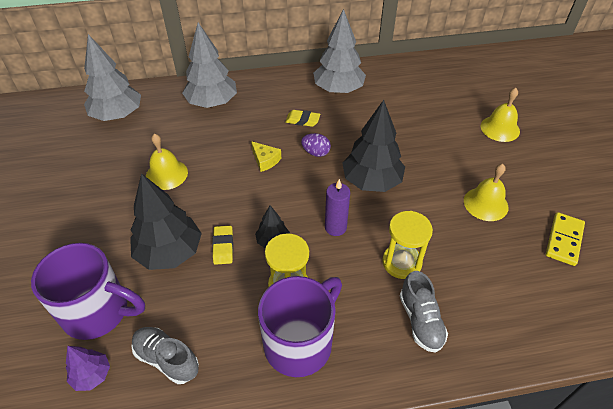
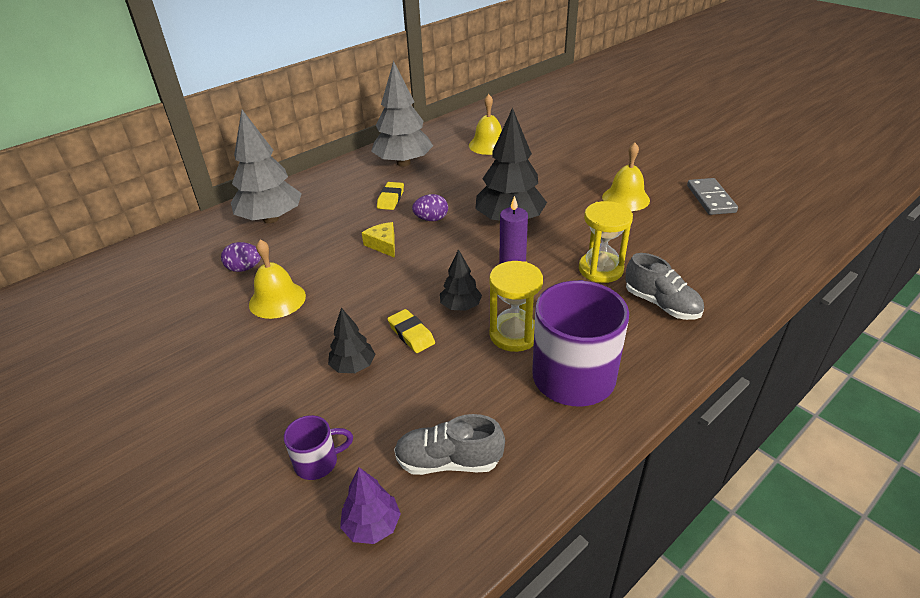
camera: 30 degrees left, 10 degrees down
(98, 312) = (318, 462): purple mug -> purple mug, size x0.46
(117, 115) = (155, 271): grey tree -> none
(167, 138) = (244, 268): none -> purple egg
(169, 252) = (353, 366): black tree -> black tree, size x0.51
(265, 160) = (383, 245): yellow cheese -> yellow cheese turned 135 degrees counterclockwise
(302, 120) = (391, 199): yellow eraser -> yellow eraser turned 60 degrees counterclockwise
(500, 128) = (582, 143): yellow bell -> yellow bell (488, 145)
(564, 240) = (711, 199): yellow domino -> grey domino

